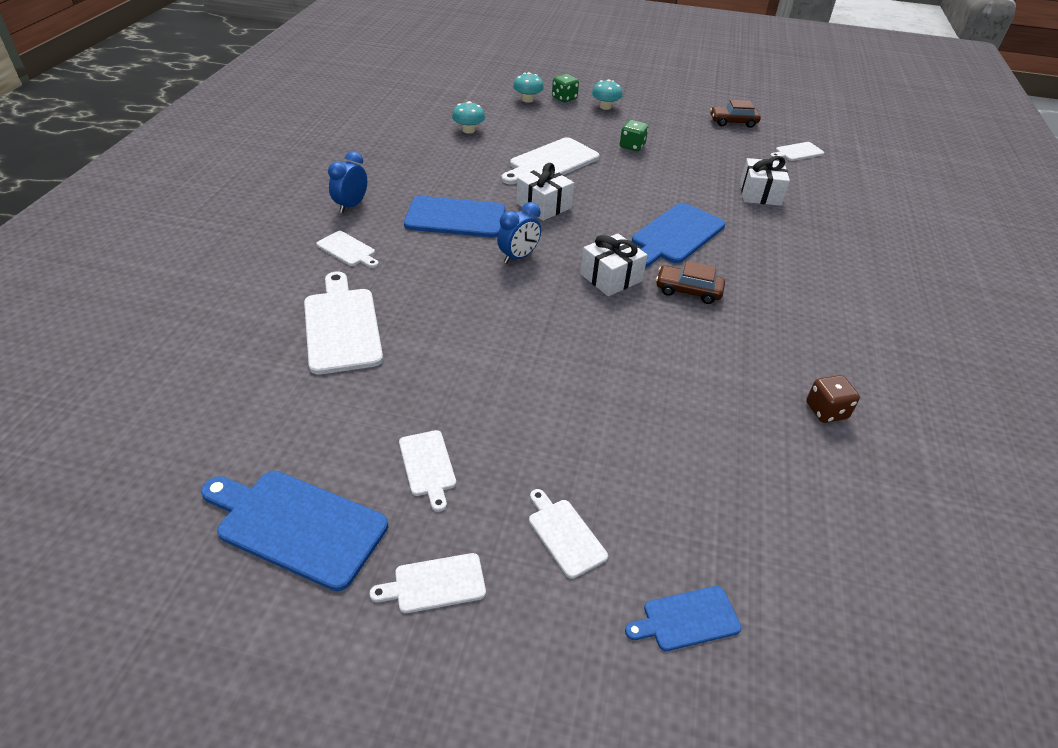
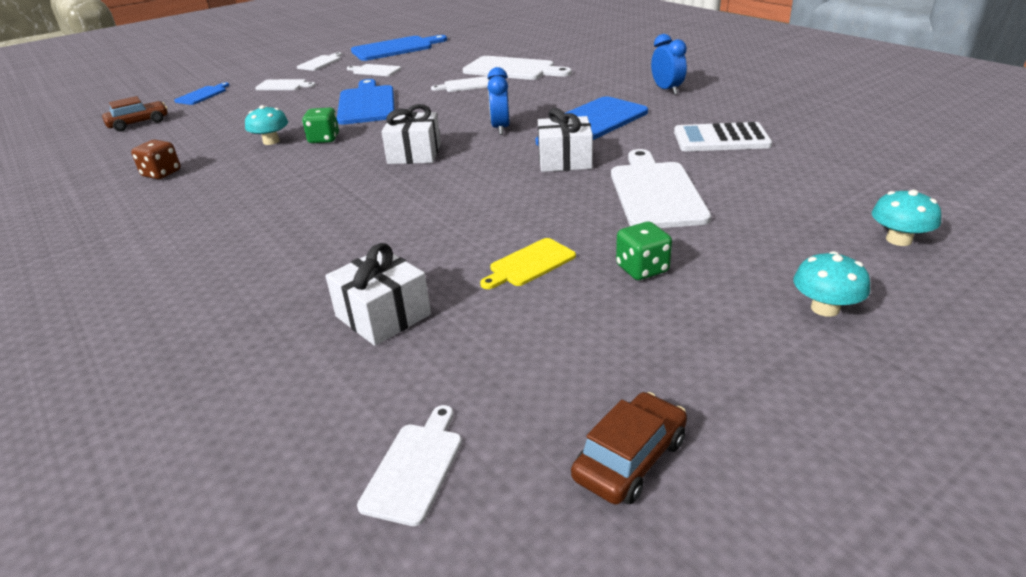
camera: 135 degrees right, 10 degrees down
(348, 250) = (598, 81): white cutting board -> white cutting board (466, 85)
(446, 160) = (721, 139): none -> white calculator
(468, 130) = (798, 167): turquoise mushroom -> turquoise mushroom (271, 141)
(564, 98) = (891, 277): green dice -> green dice (324, 139)
(669, 174) = (529, 264): none -> yellow cutting board
(675, 235) = (412, 207): blue cutting board -> blue cutting board (367, 104)
(688, 291) = (341, 178): brown car -> brown car (138, 123)

